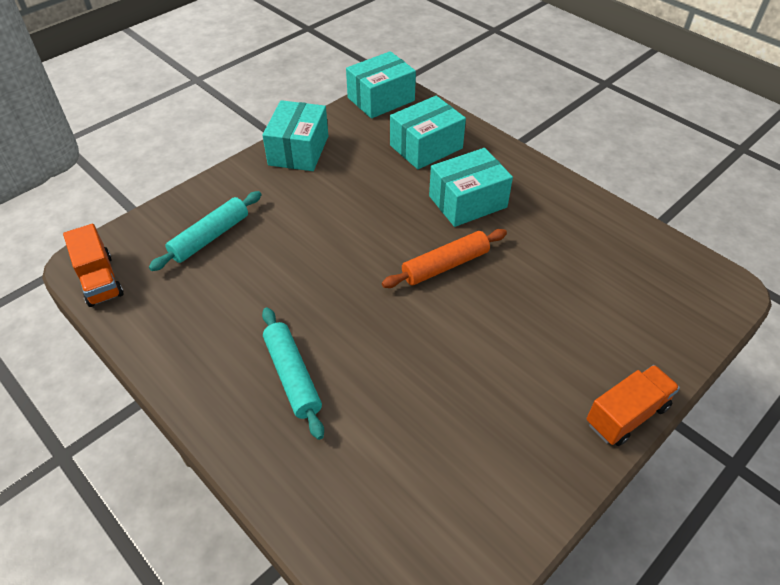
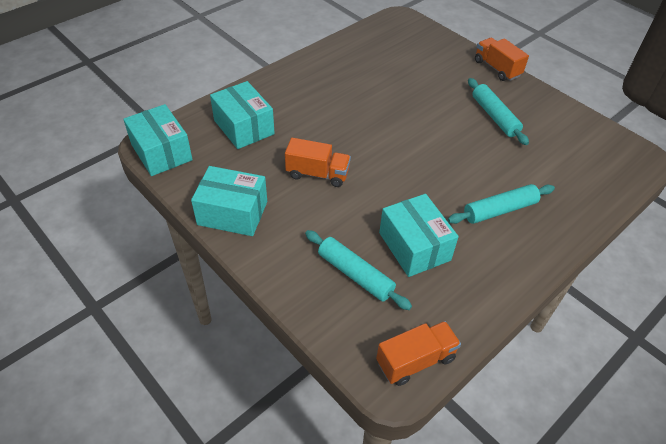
camera: 90 degrees left, 0 degrees up
(355, 205) = (317, 174): none -> orange truck
(445, 265) = (386, 127): orange rolling pin -> none
(467, 202) = (317, 110): turquoise box -> turquoise box (414, 246)
(491, 395) = (494, 116): none -> turquoise rolling pin

